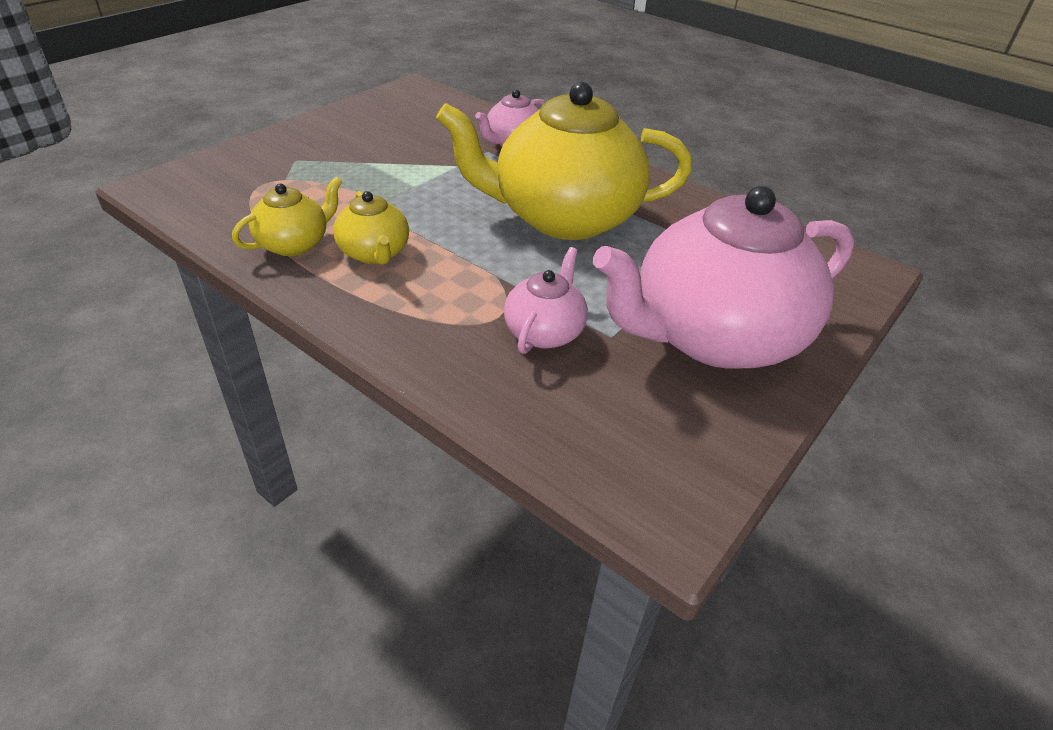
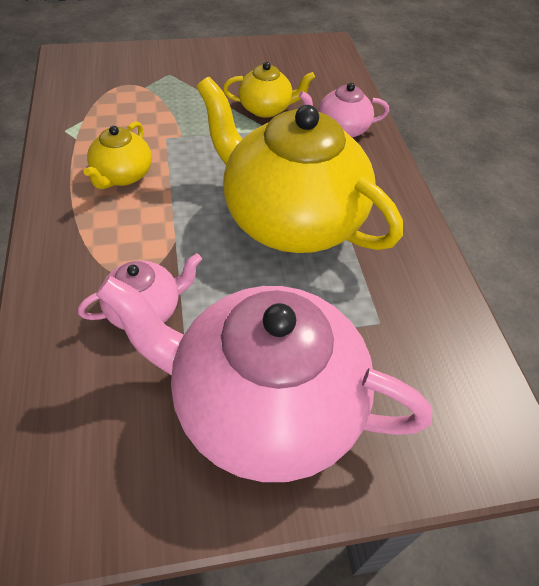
camera: 40 degrees right, 10 degrees up
(294, 244) = (87, 141): yellow teapot -> yellow teapot (266, 108)

